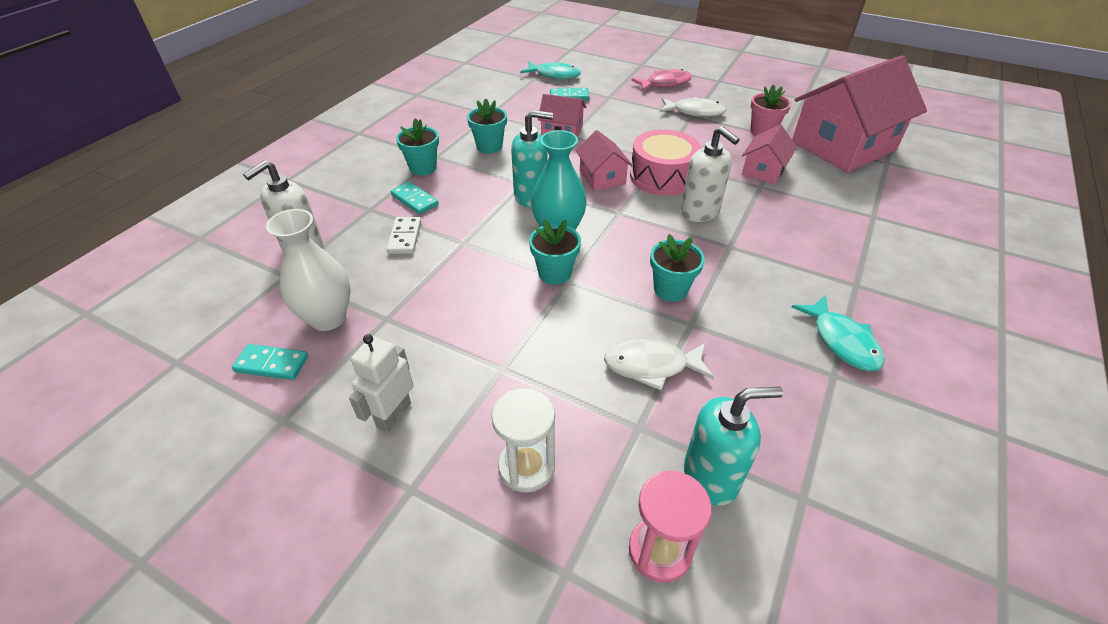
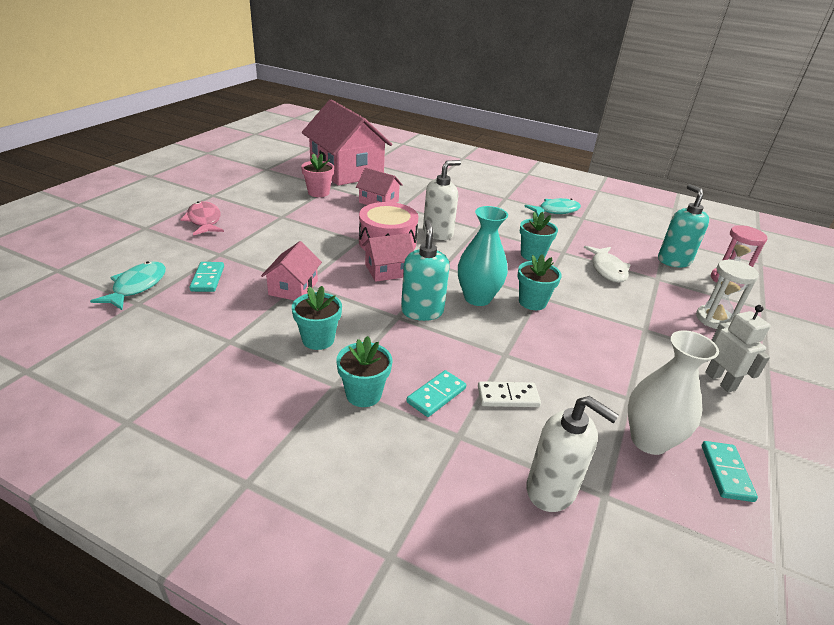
camera: 95 degrees left, 10 degrees down
(393, 415) = (720, 381): white robot -> white robot turned 135 degrees counterclockwise
(695, 112) = (274, 214): white fish -> none

